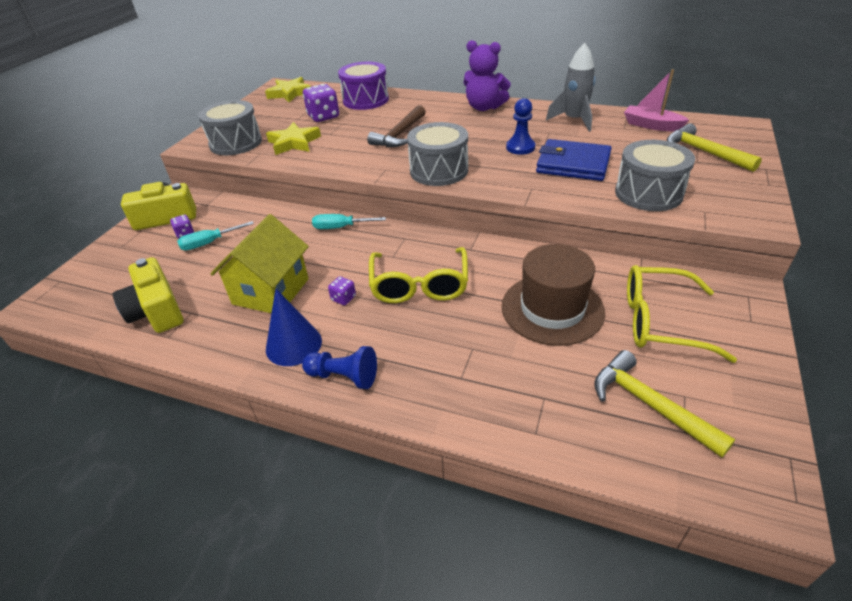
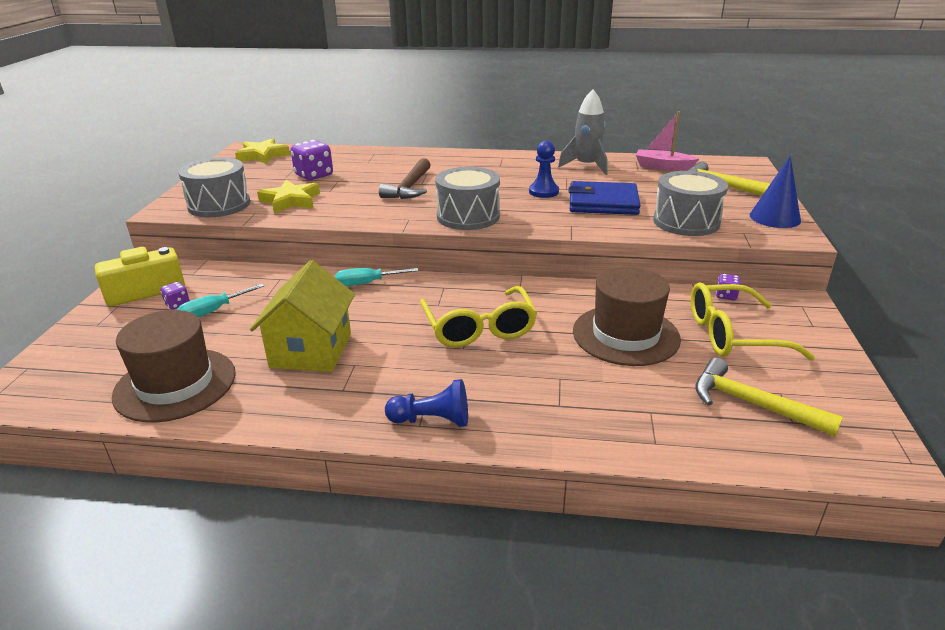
camera: 15 degrees left, 10 degrees down
(157, 311) = (175, 384): yellow camera -> brown hat
(293, 345) = (361, 398): blue cone -> blue cone (775, 218)
(343, 298) = (400, 348): purple dice -> purple dice (726, 296)
(365, 100) = (355, 158): purple drum -> none
(484, 107) = (489, 159): purple teddy bear -> none

